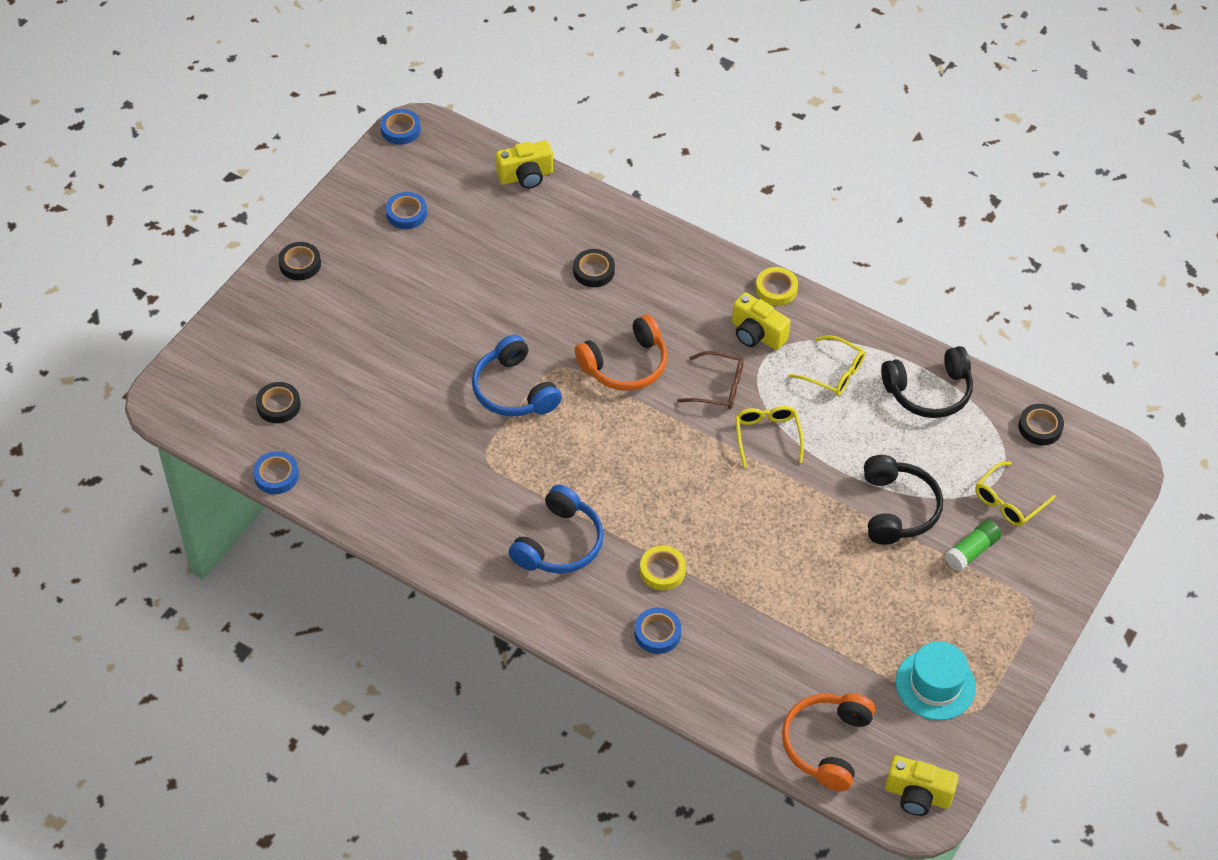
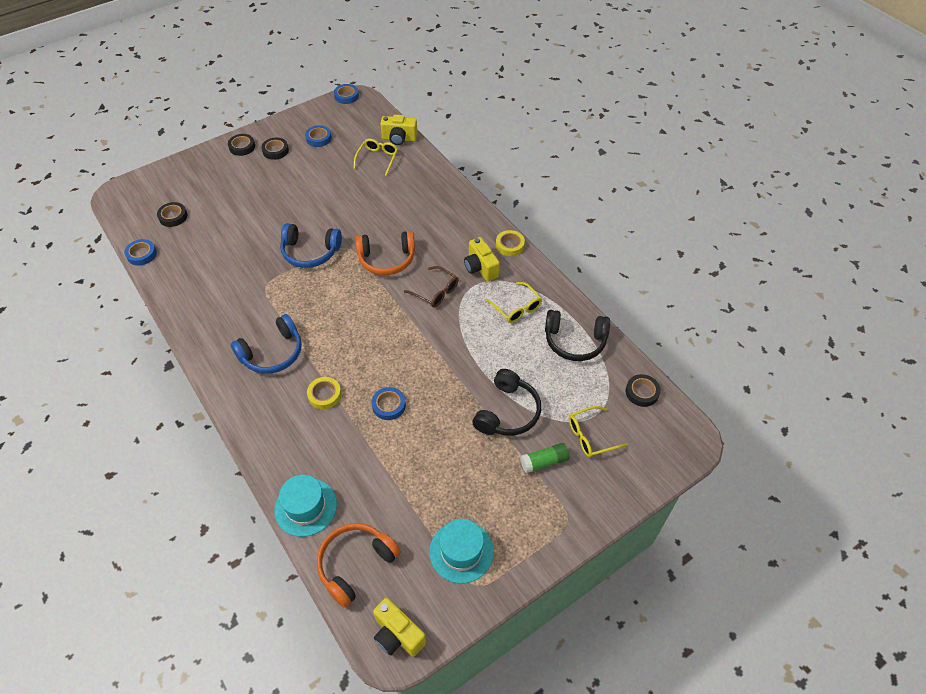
camera: 25 degrees right, 0 degrees up
(514, 390) = (310, 252): blue headphones -> blue headphones turned 75 degrees counterclockwise
(593, 271) = (403, 200): black tape -> black tape (275, 151)
(657, 633) = (293, 435): blue tape -> blue tape (389, 405)
(728, 707) = (305, 507): none -> turquoise hat
(767, 436) = (448, 332): yellow glasses -> yellow glasses (377, 159)

